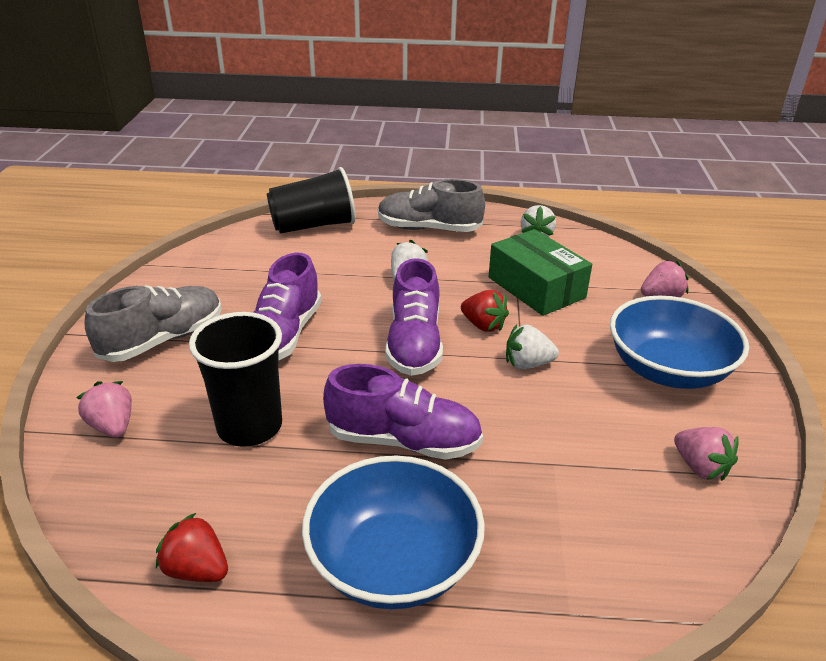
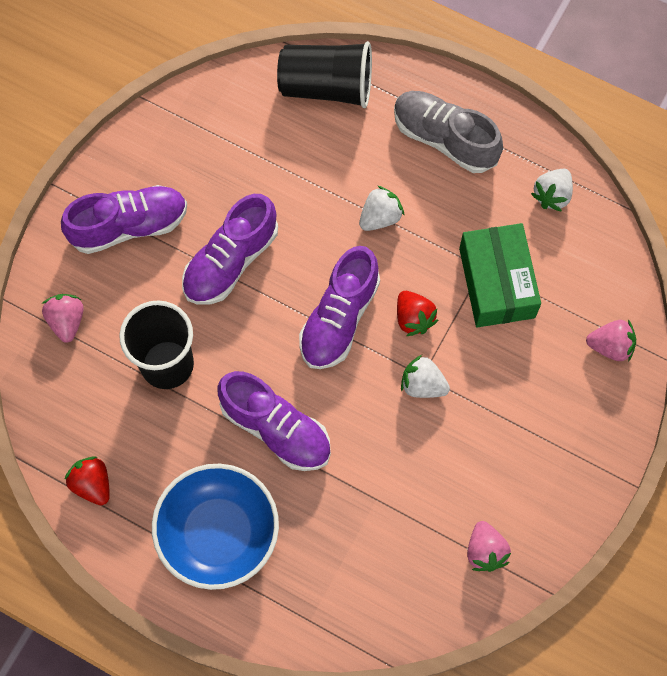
camera: 25 degrees right, 35 degrees up
(163, 340) = (129, 226): grey shoe -> purple shoe
(667, 370) = (540, 442): blue bowl -> none

